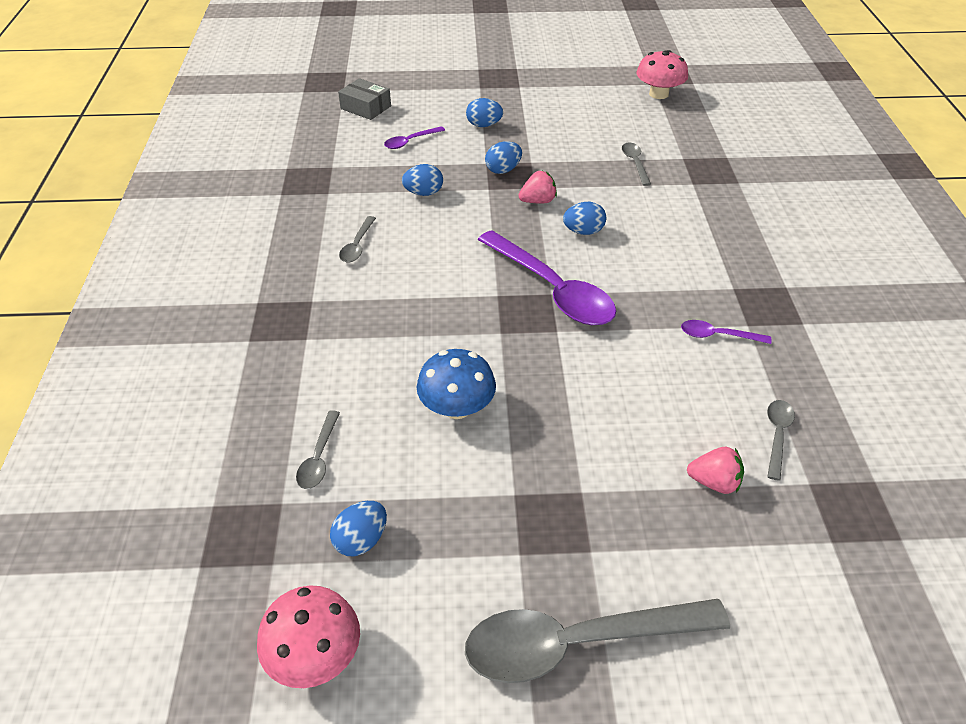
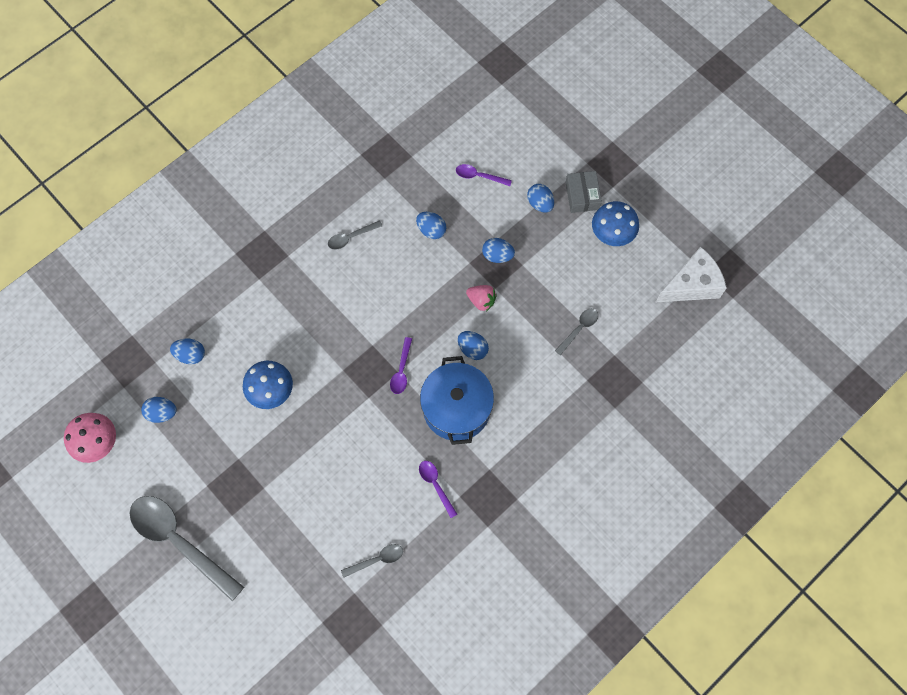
camera: 50 degrees right, 25 degrees up
(319, 458) = (191, 355): grey spoon -> blue egg
(365, 107) = (493, 116): grey box -> grey box (582, 195)
(552, 290) = (401, 370): purple spoon -> purple spoon, size x0.45
(562, 105) = (612, 233): none -> blue mushroom
(639, 274) = (456, 408): none -> blue pot
(658, 94) = (691, 285): pink mushroom -> white cheese
(714, 482) = (318, 546): pink strawberry -> none

